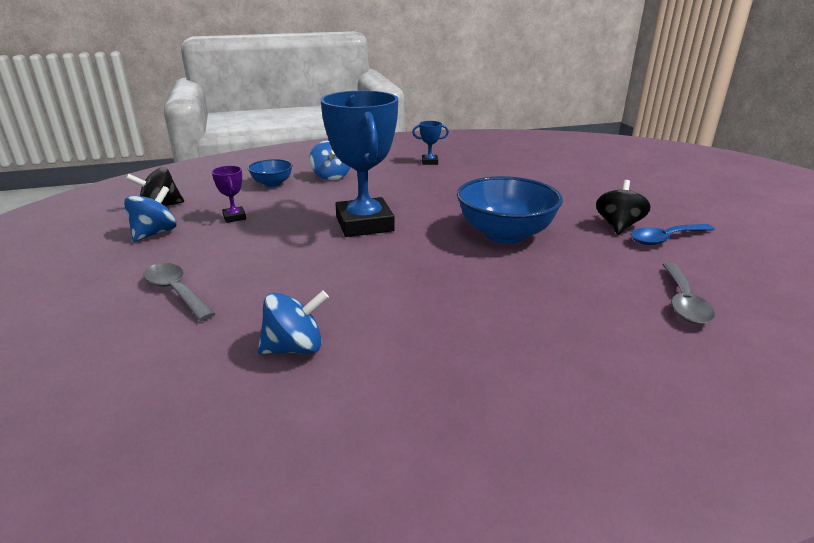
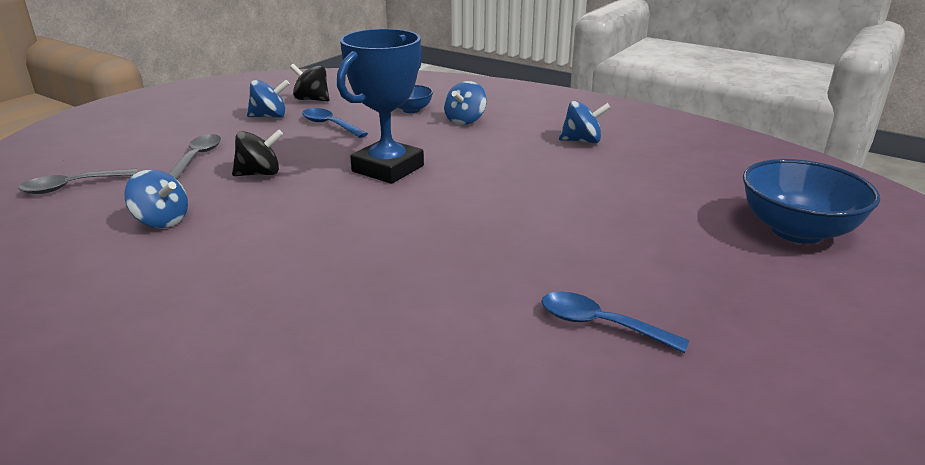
camera: 50 degrees right, 0 degrees up
(234, 217) = (329, 125): purple trophy -> blue spoon
(429, 162) = (582, 141): blue trophy -> blue spinning top
(505, 234) = (461, 231): blue bowl -> blue bowl (796, 231)
(618, 226) = (588, 285): black spinning top -> black spinning top (260, 174)
(683, 302) = (436, 373): grey spoon -> grey spoon (72, 186)

